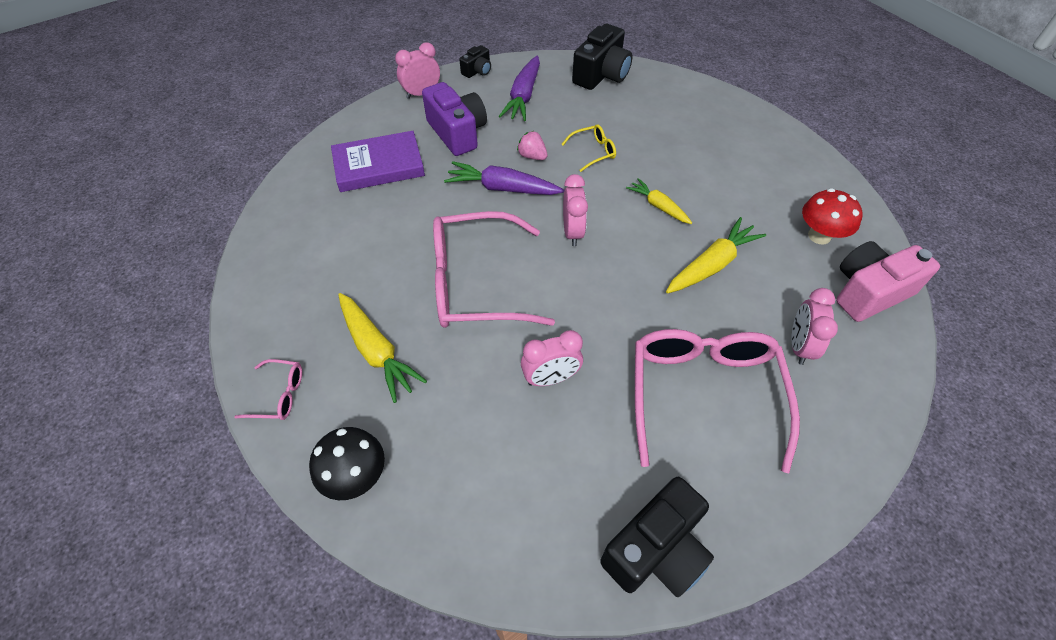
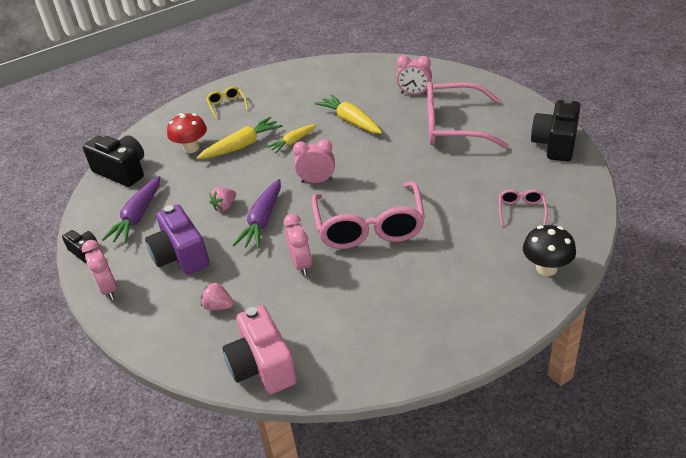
camera: 85 degrees left, 15 degrees down
(279, 395) = (490, 325): pink glasses -> pink glasses (521, 210)
(377, 351) = (440, 274): yellow carrot -> yellow carrot (242, 146)
(379, 166) = (218, 306): purple book -> pink strawberry
(457, 133) = (181, 256): purple camera -> purple camera turned 90 degrees counterclockwise
(523, 96) = (138, 217): purple carrot -> purple carrot turned 90 degrees clockwise
(551, 378) = (451, 185): pink clock -> pink clock (301, 264)
(593, 152) = (226, 173): yellow glasses -> yellow glasses (227, 105)
(656, 550) = (555, 144): black camera -> black camera turned 120 degrees counterclockwise
(819, 236) = (326, 81): red mushroom -> red mushroom (191, 148)
(868, 292) = (372, 69): pink camera -> pink camera (262, 366)

